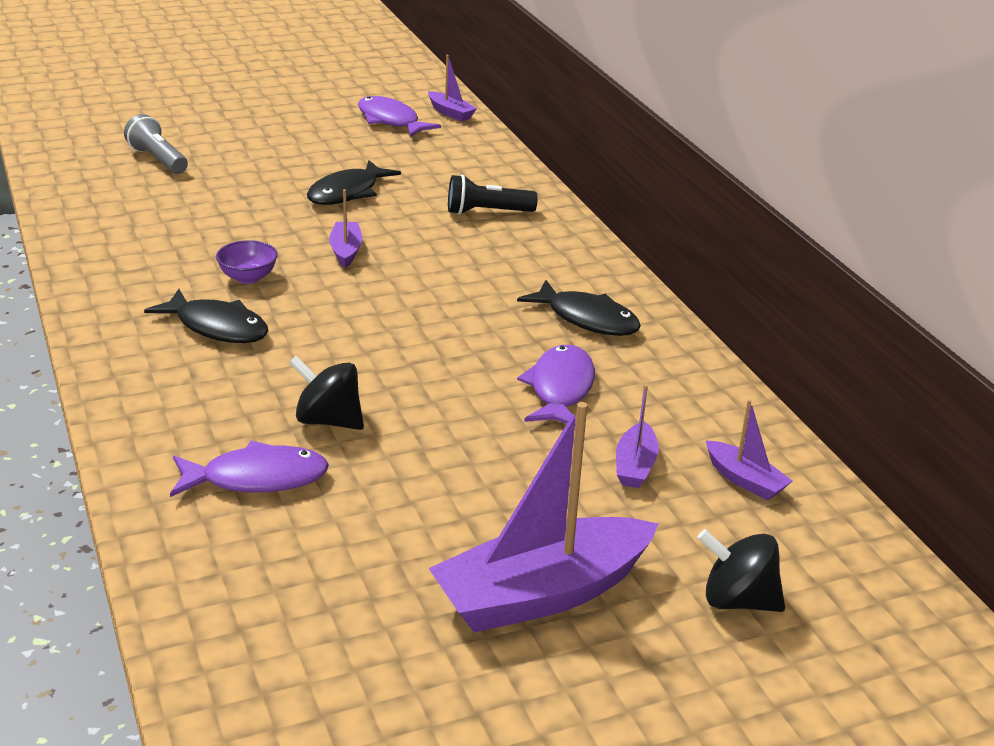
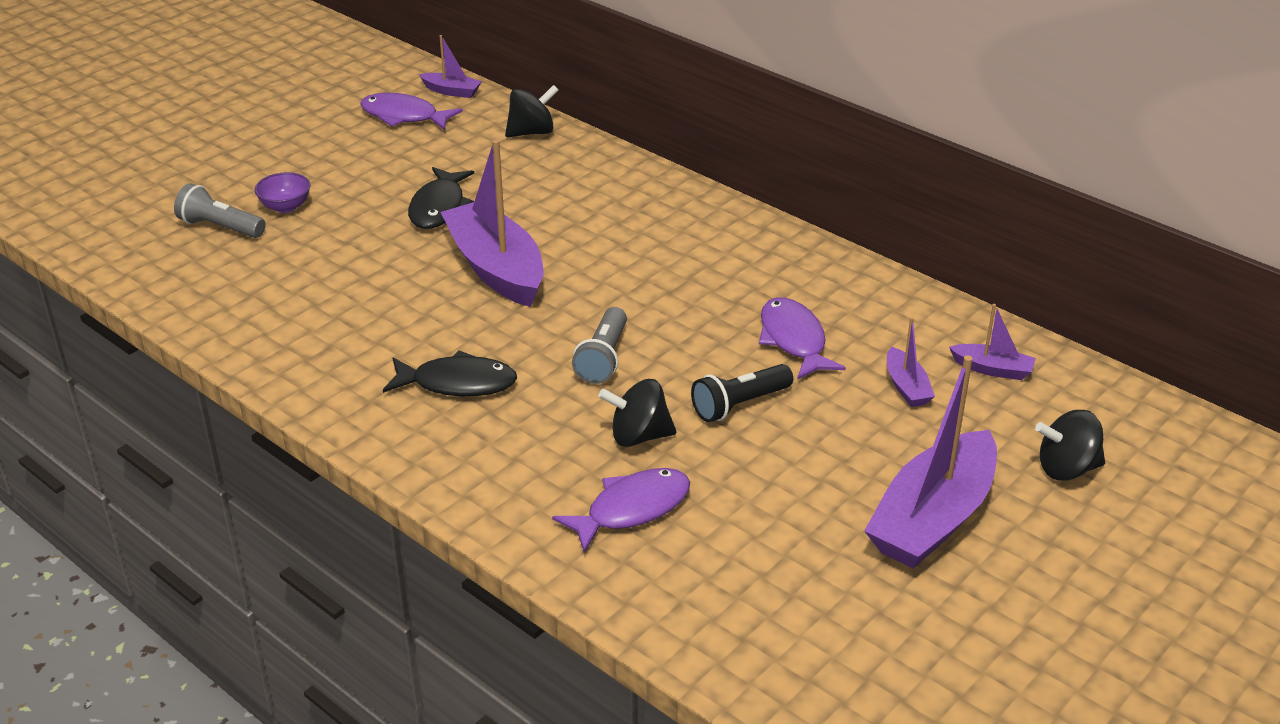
camera: 25 degrees left, 5 degrees up
(248, 277) = (435, 325): purple bowl -> purple bowl (285, 207)
(346, 251) = (496, 268): purple boat -> purple boat, size x2.17
(364, 348) = (603, 358): none -> grey flashlight
(487, 212) = (582, 189): black flashlight -> black flashlight (739, 405)
(488, 159) = (532, 132): none -> black spinning top
(587, 319) = (758, 268): black fish -> none

